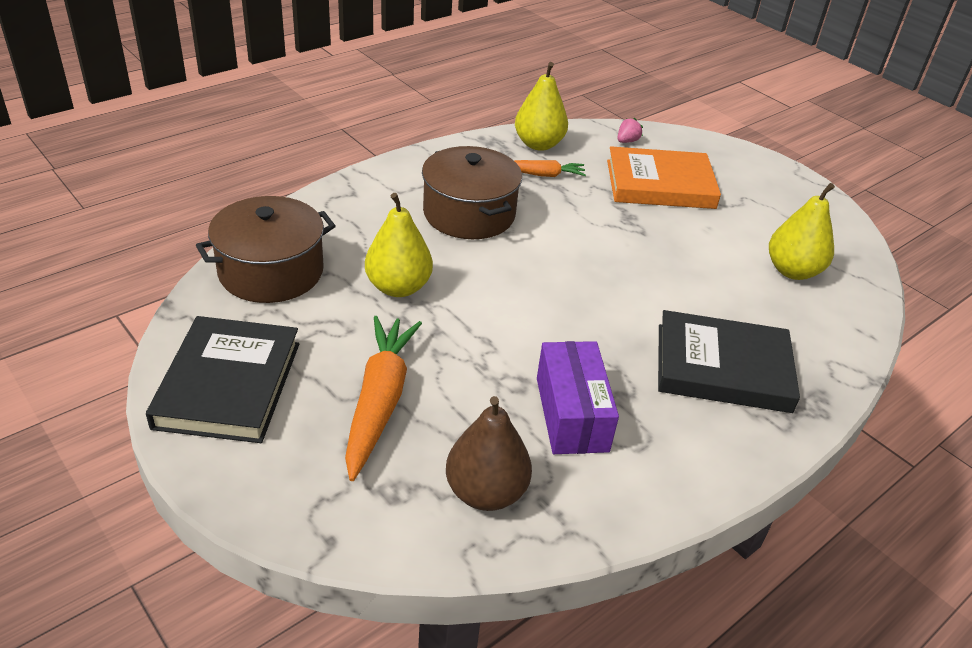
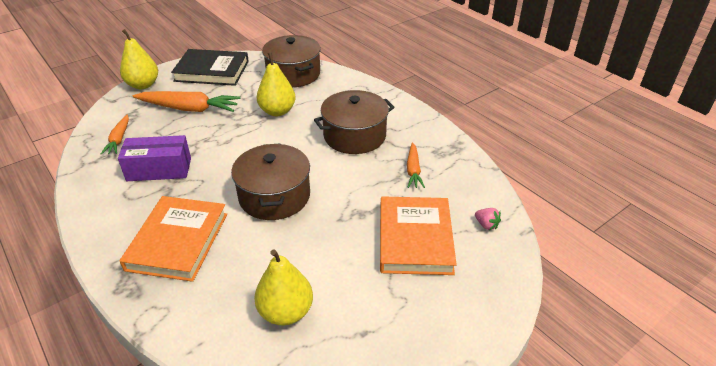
camera: 95 degrees right, 0 degrees up
(486, 492) = (119, 139): brown pear -> orange carrot
(538, 144) = (460, 170): yellow pear -> yellow pear (143, 85)
(612, 284) = (274, 196): none -> brown pot
(722, 368) = (177, 241): black book -> orange book

